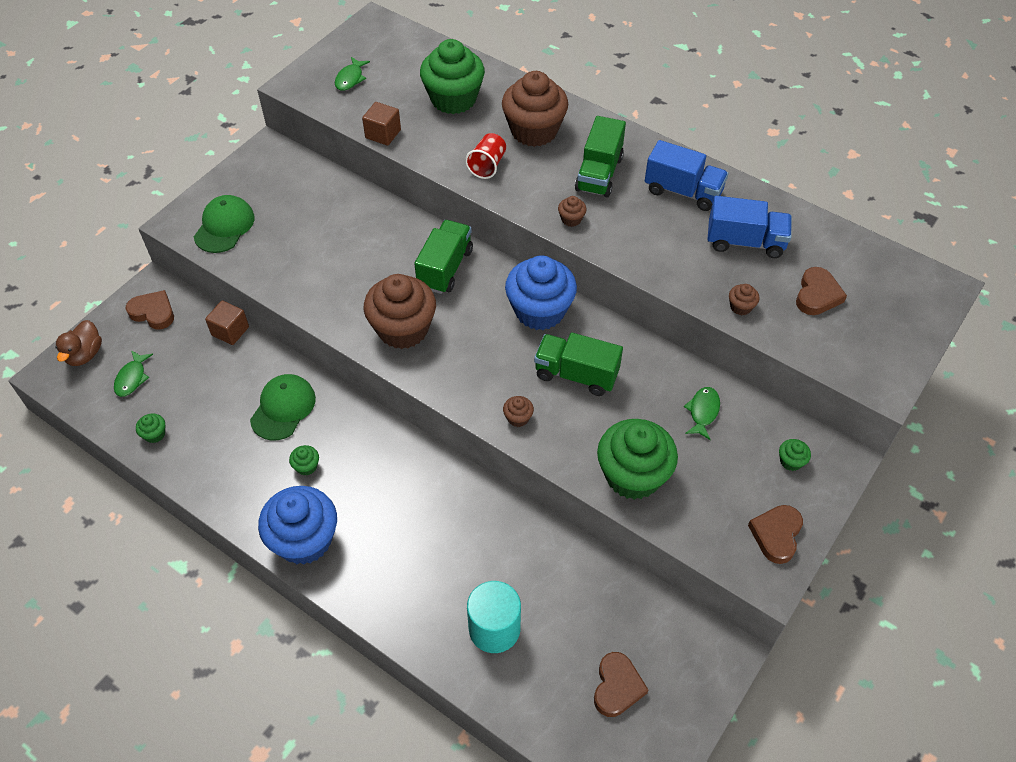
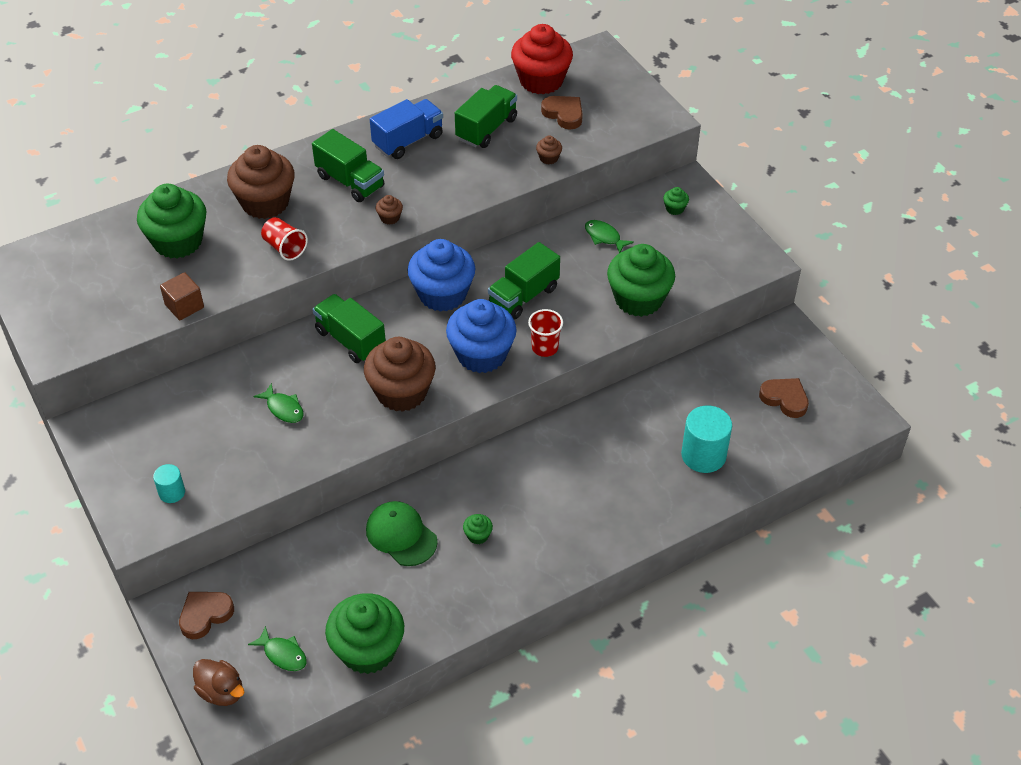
camera: 65 degrees left, 5 degrees down
(154, 434) = (368, 650): green cupcake -> green cupcake, size x2.47
(224, 226) = (172, 492): green cap -> turquoise cylinder
(230, 331) = (277, 553): brown cube -> none
(304, 540) = (555, 559): blue cupcake -> blue cupcake (481, 354)
(350, 79) = (83, 306): green fish -> green fish (283, 408)
(518, 418) = (545, 347): brown cupcake -> red cup
(745, 242) = (486, 129): blue truck -> green truck
(776, 535) = (730, 242): brown heart -> none
(853, 257) = (541, 80): none -> red cupcake

